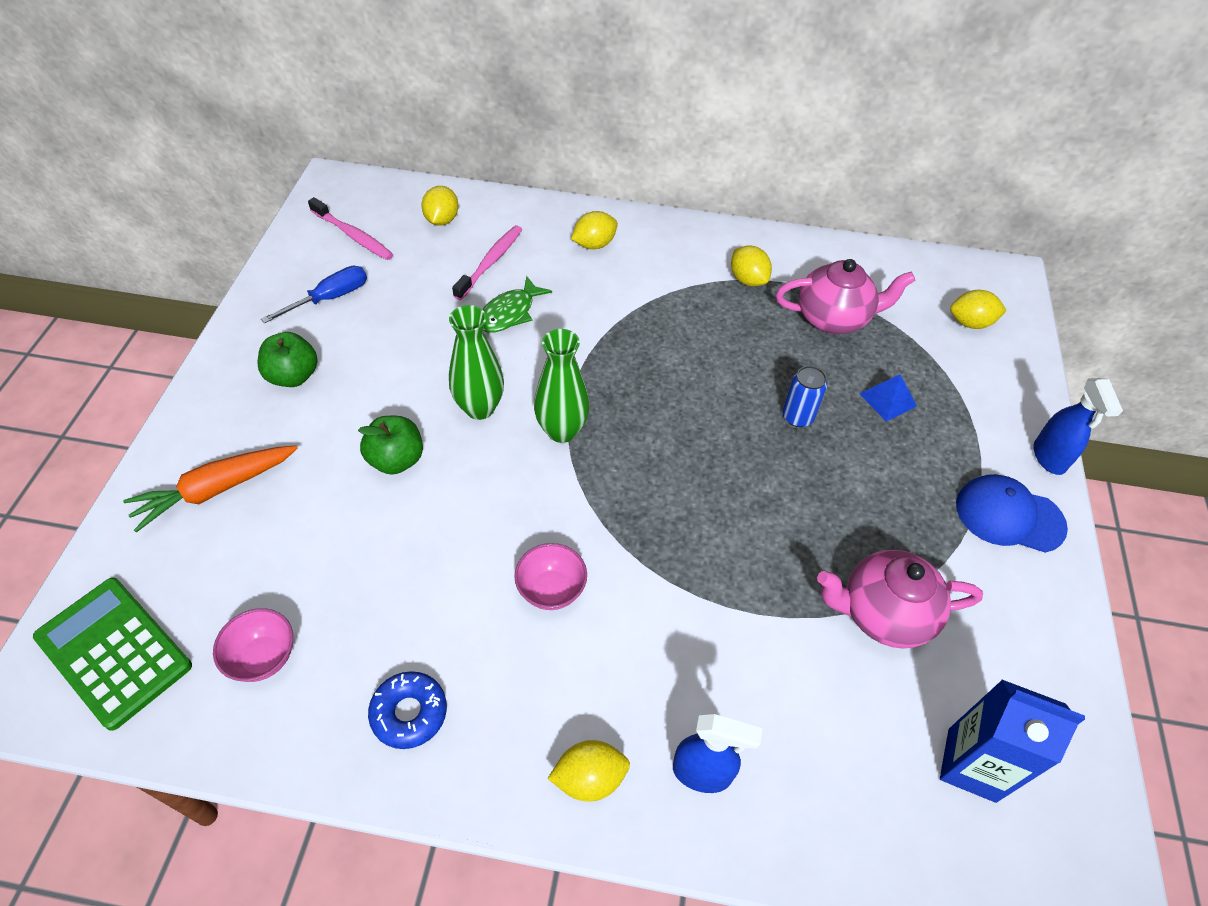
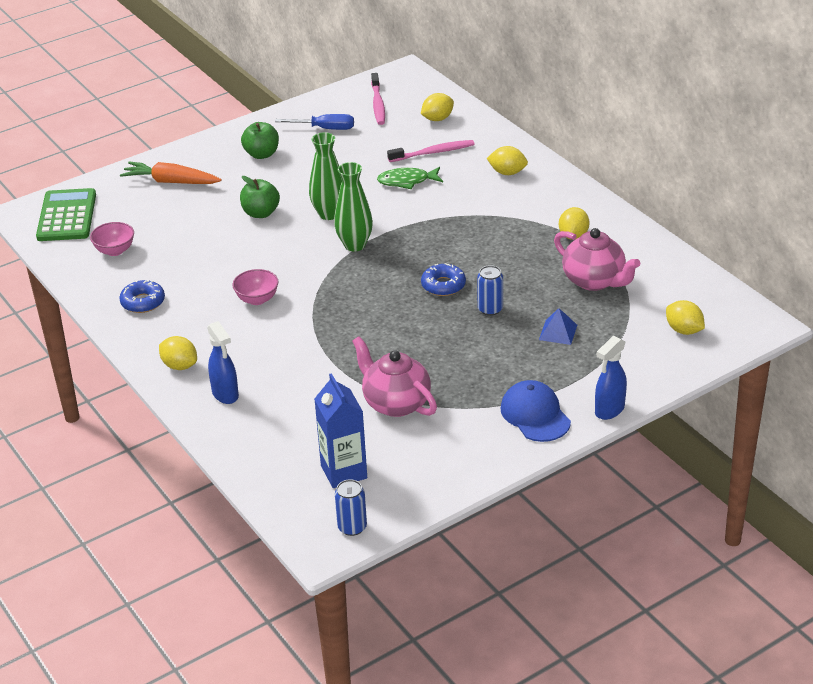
camera: 50 degrees right, 15 degrees down
(717, 419) = (443, 285): none -> blue donut
(1089, 841) = (352, 527): none -> blue can

